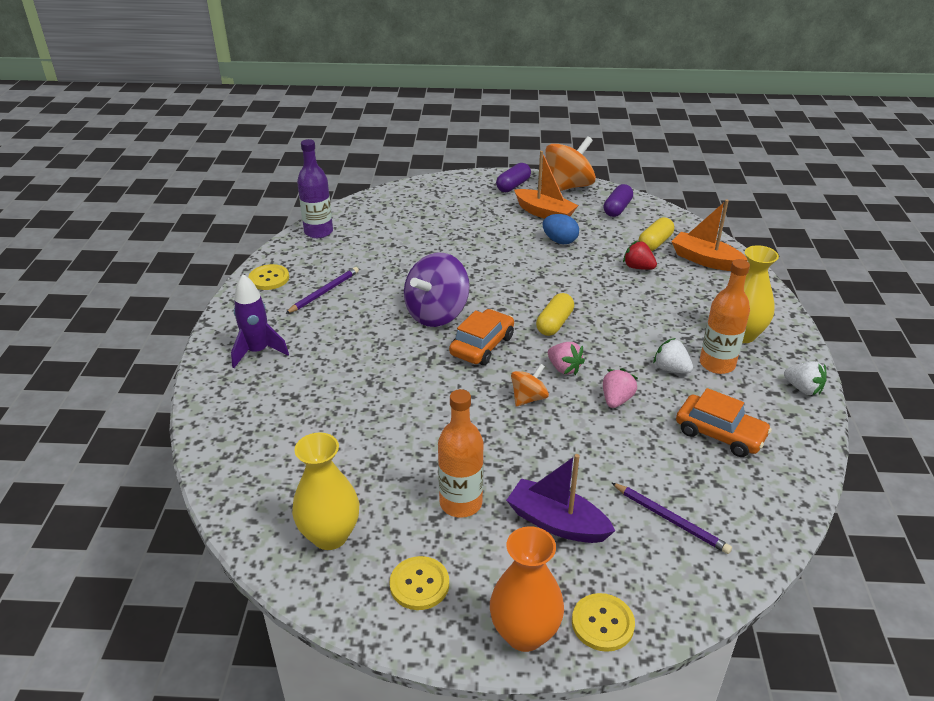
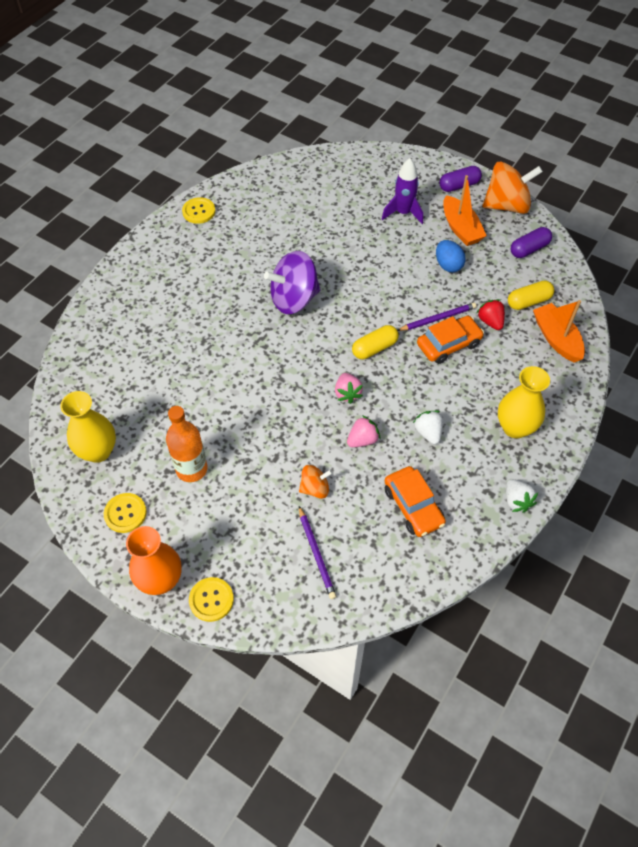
camera: 30 degrees right, 20 degrees up
(258, 352) = (148, 279): purple rocket -> purple rocket (403, 213)
(318, 232) = (265, 177): purple bottle -> none
(324, 292) = (228, 242): purple pencil -> purple pencil (437, 318)
(482, 345) = (304, 344): orange car -> orange car (448, 344)
(528, 398) = (300, 407): orange spinning top -> orange spinning top (315, 488)
(557, 522) = (240, 515): purple boat -> none
(717, 364) = (468, 445): orange bottle -> none

